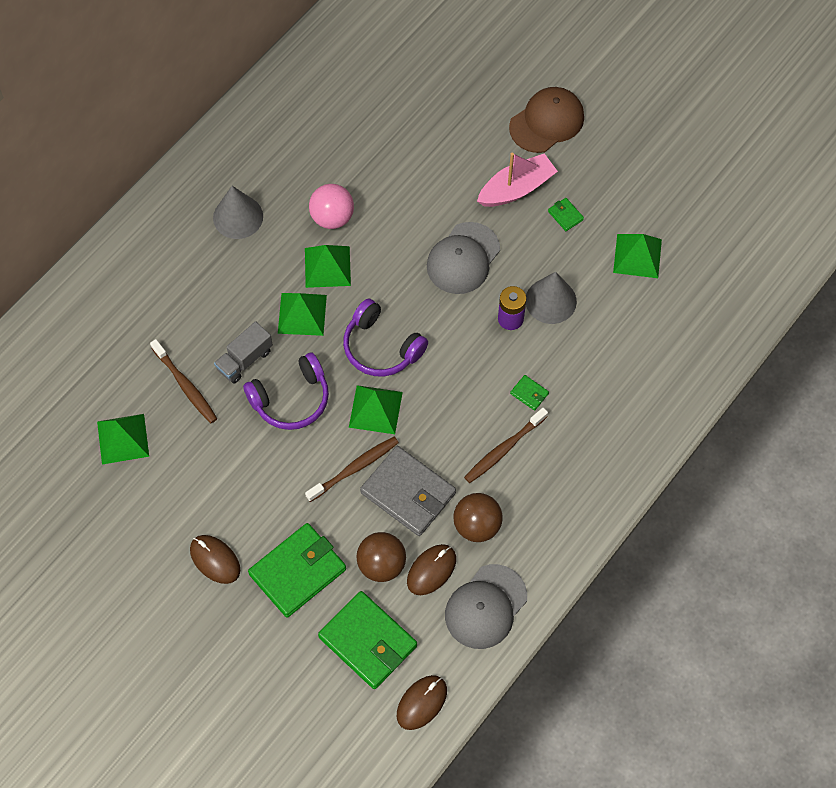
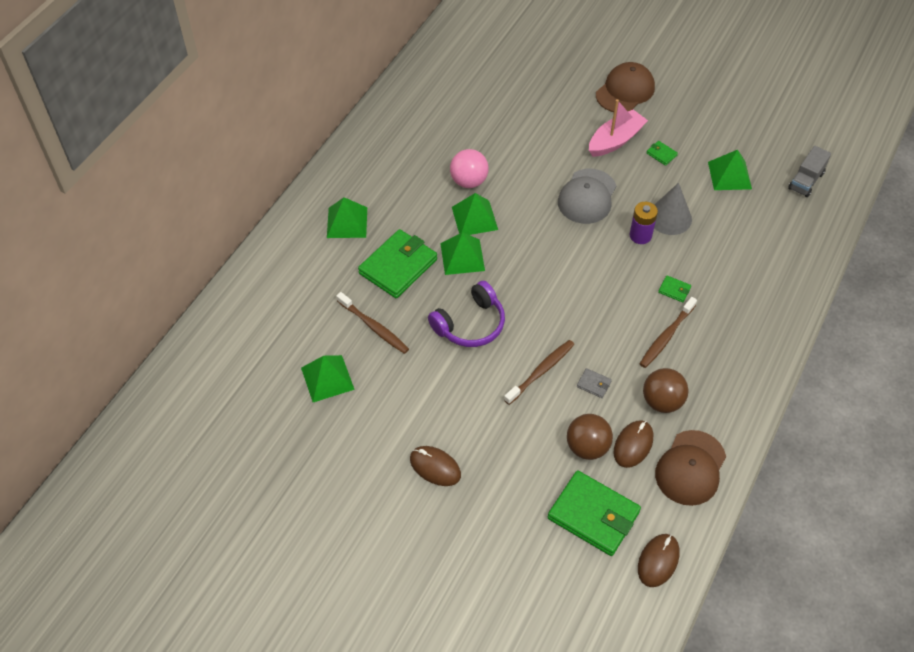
camera: 10 degrees left, 10 degrees down
(238, 217) = (388, 191): grey cone -> none
(244, 360) = (421, 299): grey truck -> grey truck (806, 181)
(298, 572) = (513, 465): green wallet -> green wallet (398, 266)
(375, 409) = (546, 321): green pyramid -> green pyramid (347, 222)
(381, 347) = (537, 273): purple headphones -> none
(408, 493) = (594, 384): grey wallet -> grey wallet, size x0.42
(485, 607) = (690, 468): grey cap -> brown cap

